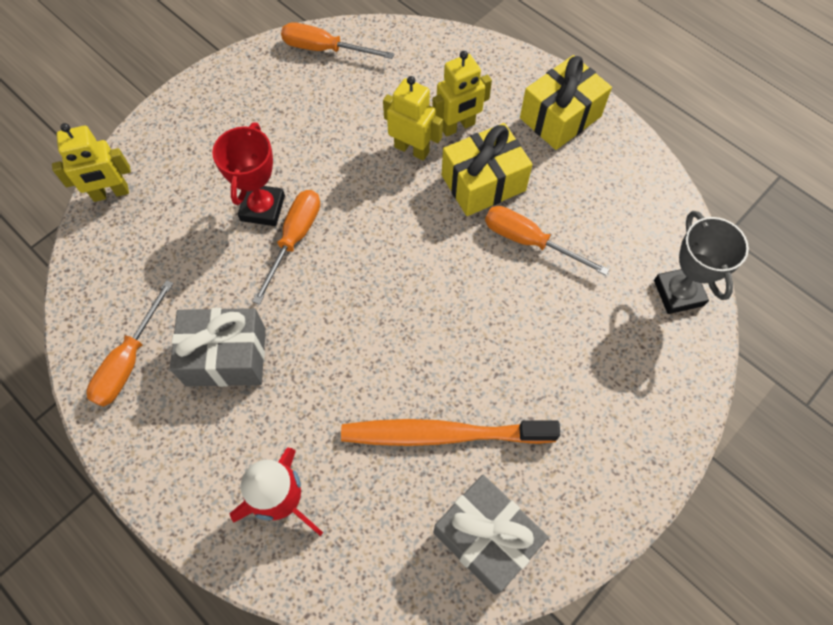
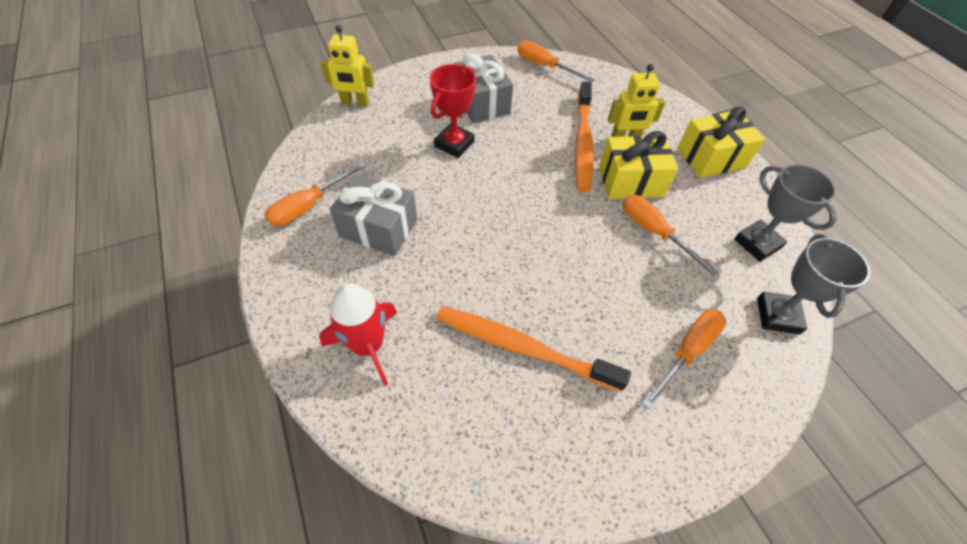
camera: 20 degrees right, 10 degrees down
(294, 239) = (468, 170): orange screwdriver -> orange screwdriver (687, 352)
(412, 149) = (582, 143): yellow robot -> orange toothbrush
(486, 538) = (525, 448): grey gift -> grey gift (481, 103)
(637, 213) = (757, 243): none -> grey trophy

